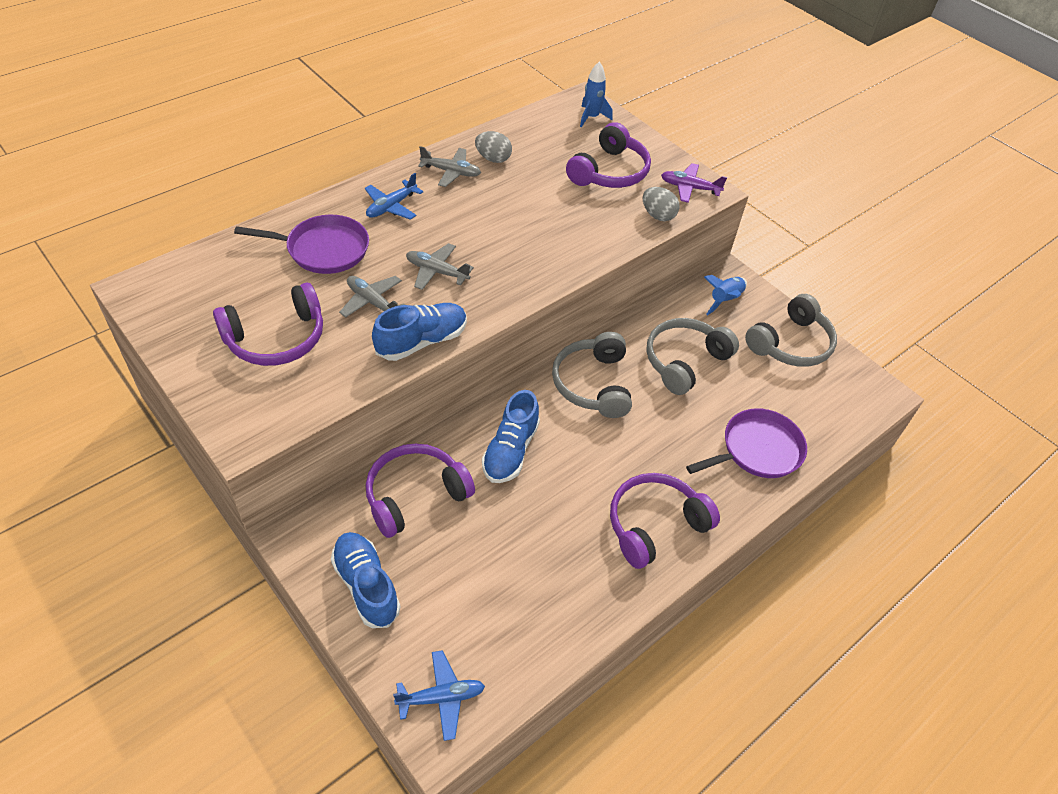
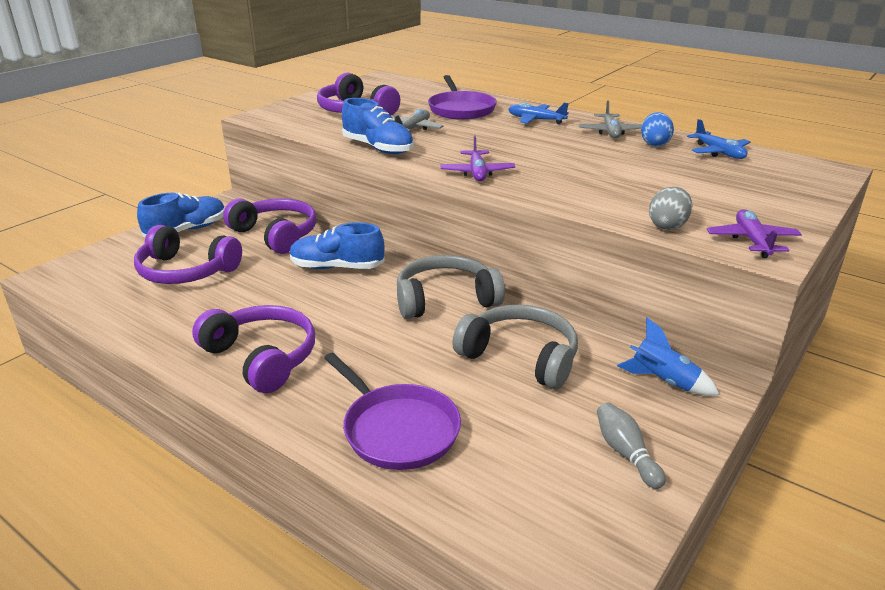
camera: 80 degrees right, 20 degrees down
(437, 272) = (467, 143): grey plane -> none
(441, 697) = (82, 272): blue plane -> blue plane (719, 152)
(493, 159) = (654, 144): grey egg -> blue egg
(519, 285) = (477, 173): none -> purple plane
(591, 117) = (803, 176): blue rocket -> none
(609, 172) = (713, 194): purple headphones -> purple headphones (186, 271)
(790, 344) = (626, 453): grey headphones -> grey bowling pin

